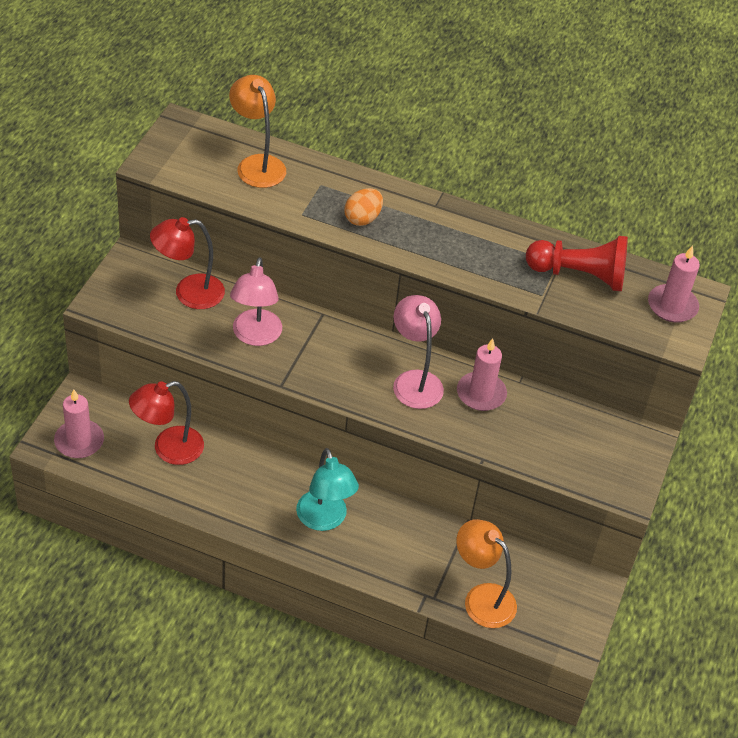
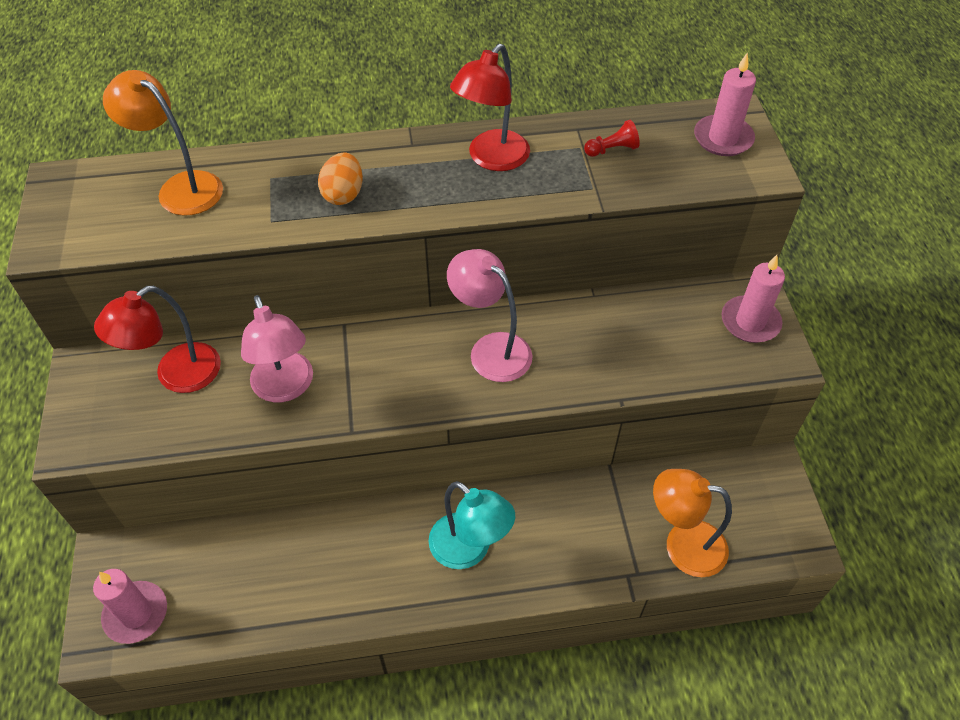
camera: 25 degrees left, 5 degrees up
(168, 449) = (248, 564): red lamp -> red lamp (491, 159)
(481, 394) = (566, 328): pink candle -> pink candle (750, 322)
(579, 275) = (612, 149): red pawn -> red pawn, size x0.44

